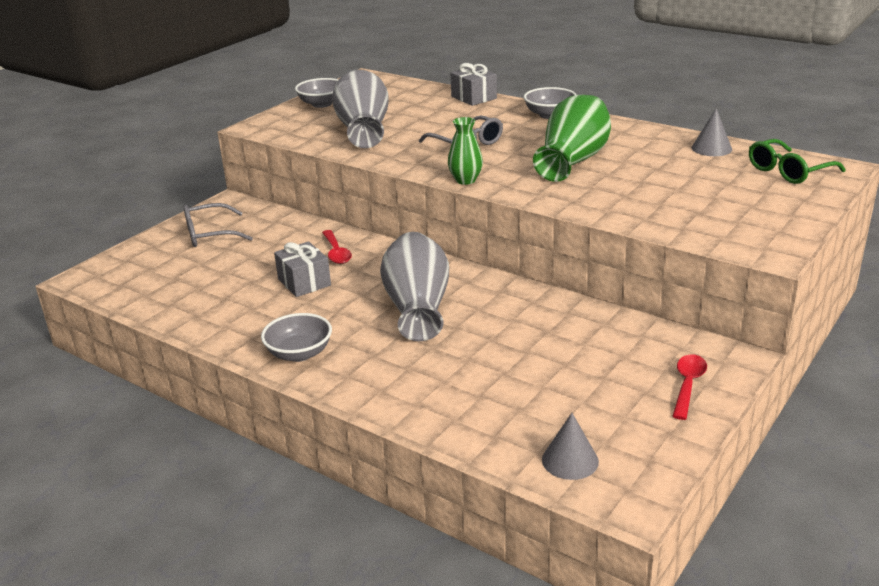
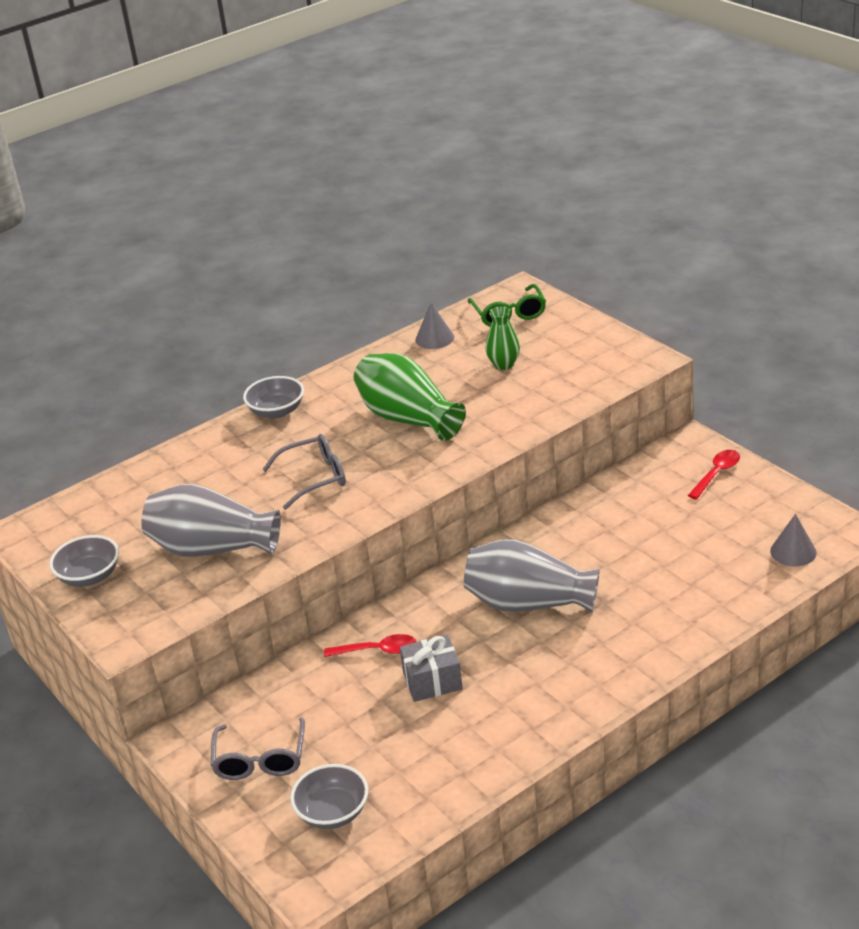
camera: 70 degrees left, 5 degrees up
(299, 353) = (577, 693): grey bowl -> grey bowl (333, 812)
(465, 180) = (409, 491): green vase -> green vase (504, 364)
(473, 97) = (178, 454): grey gift -> none
(687, 385) = (717, 474): red spoon -> red spoon turned 90 degrees clockwise

